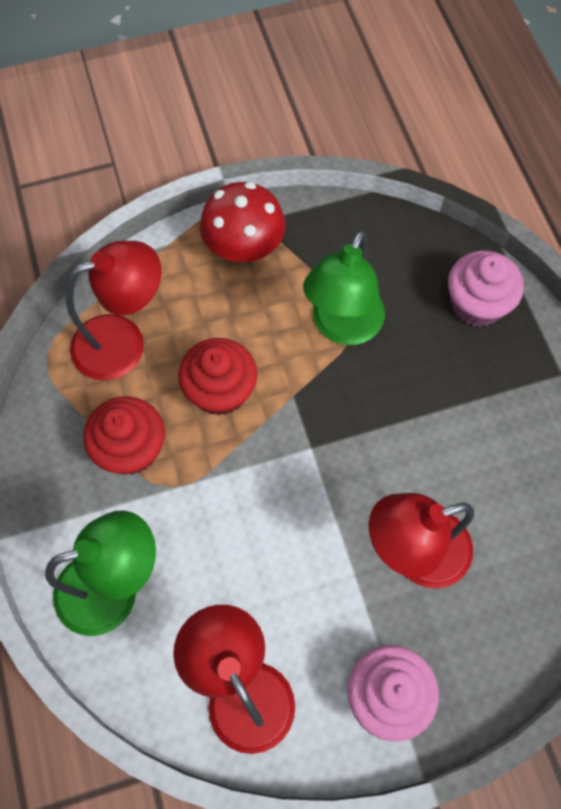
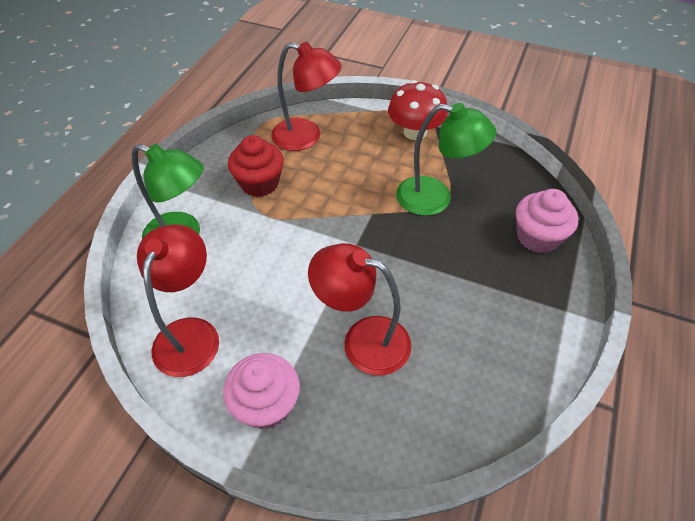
camera: 40 degrees right, 15 degrees down
(220, 391) = (333, 187): red cupcake -> none
(342, 327) = (435, 198): green lamp -> green lamp turned 135 degrees counterclockwise

